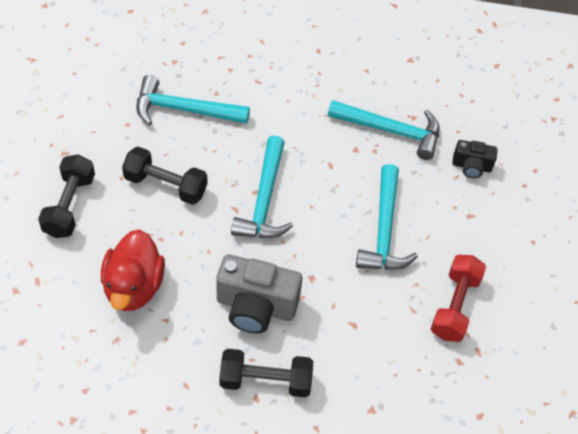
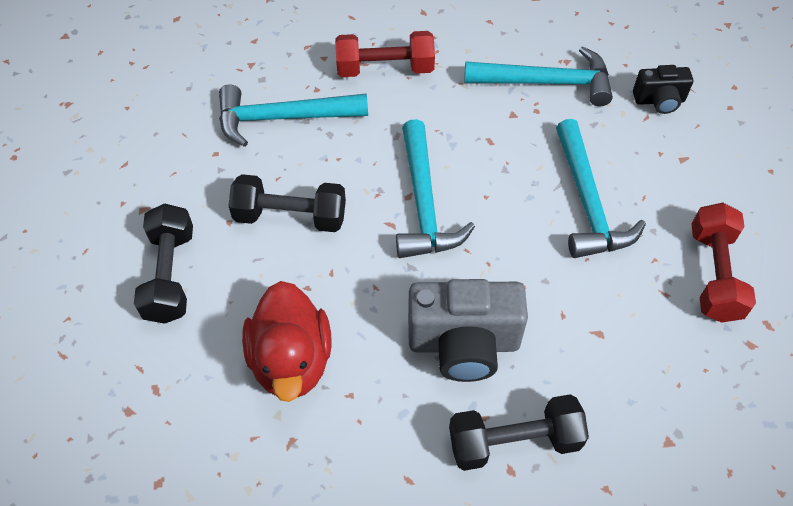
camera: 10 degrees left, 0 degrees up
(272, 90) = (385, 69): none -> red dumbbell

